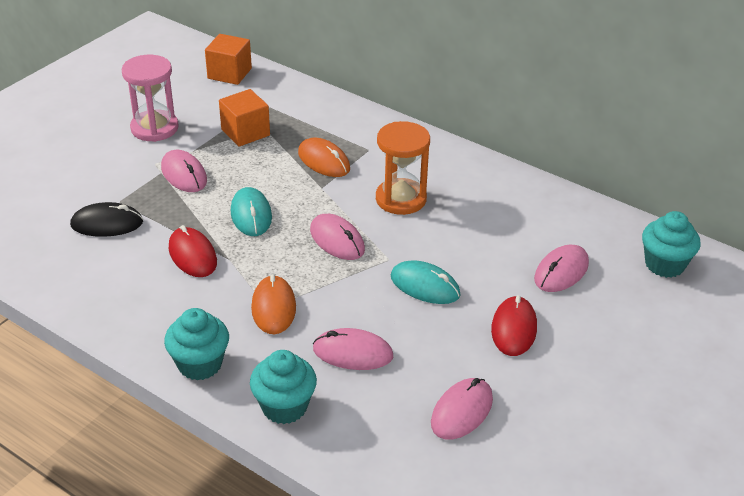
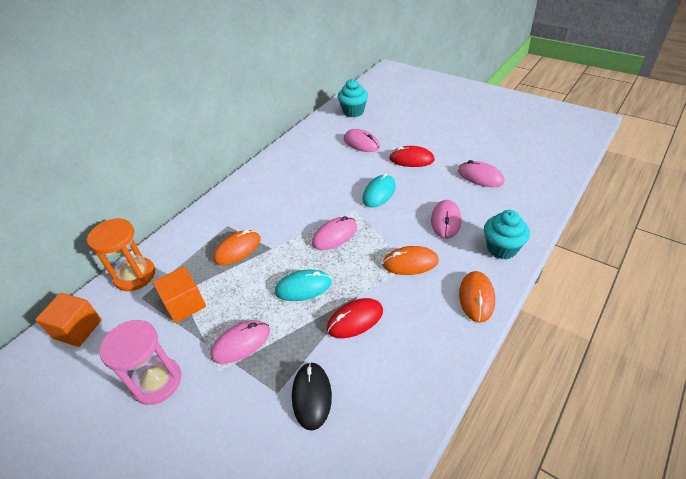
camera: 85 degrees left, 5 degrees up
(200, 364) = (476, 297): turquoise cupcake -> orange mouse
(401, 199) = (290, 206): orange hourglass -> orange hourglass (135, 275)

